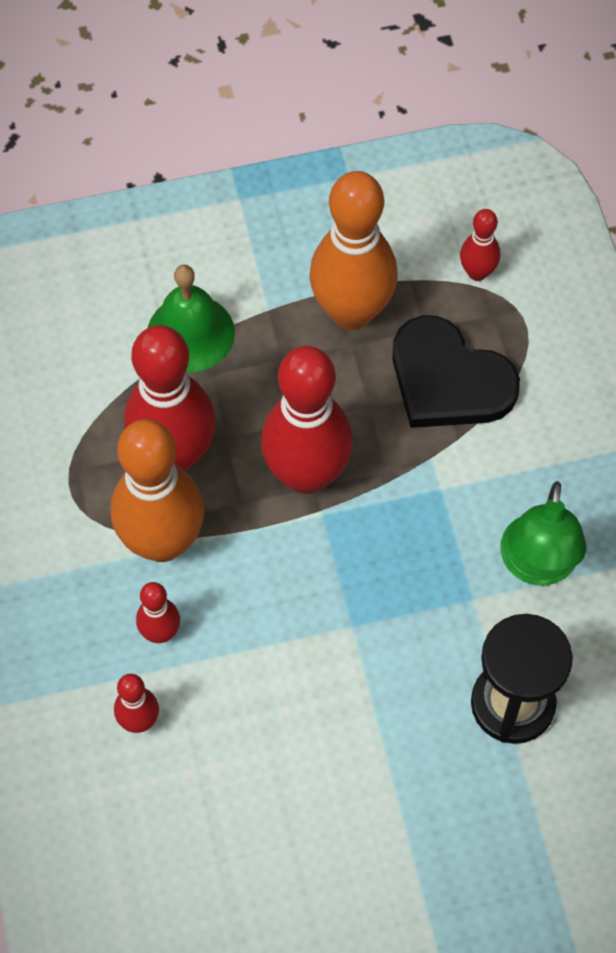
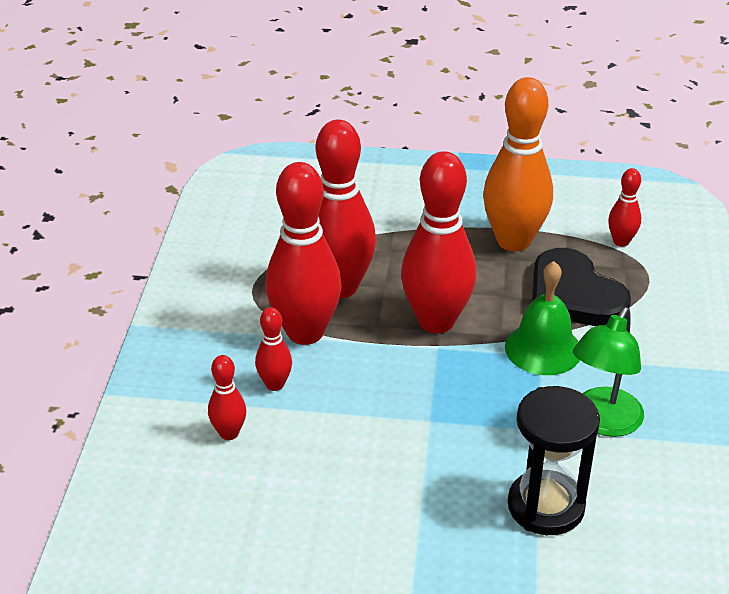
camera: 20 degrees right, 25 degrees down
(162, 542) = (305, 332): orange bowling pin -> red bowling pin
(190, 333) = (386, 226): green bell -> green bell (543, 348)

